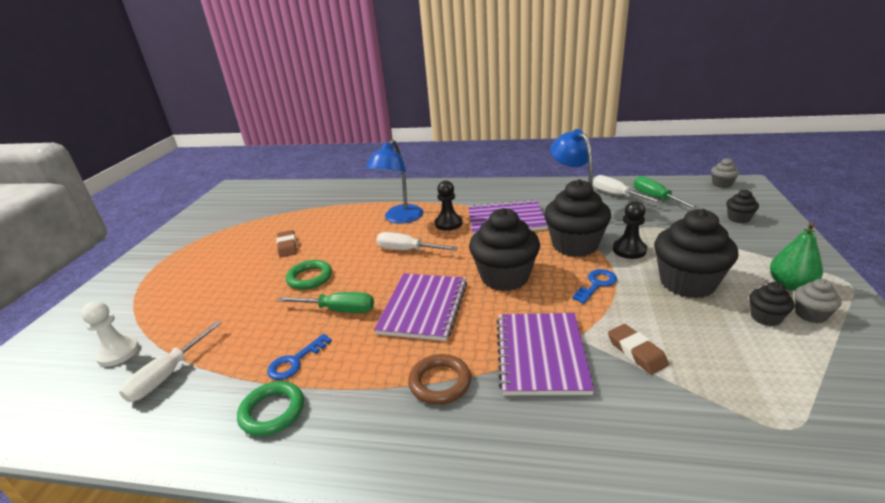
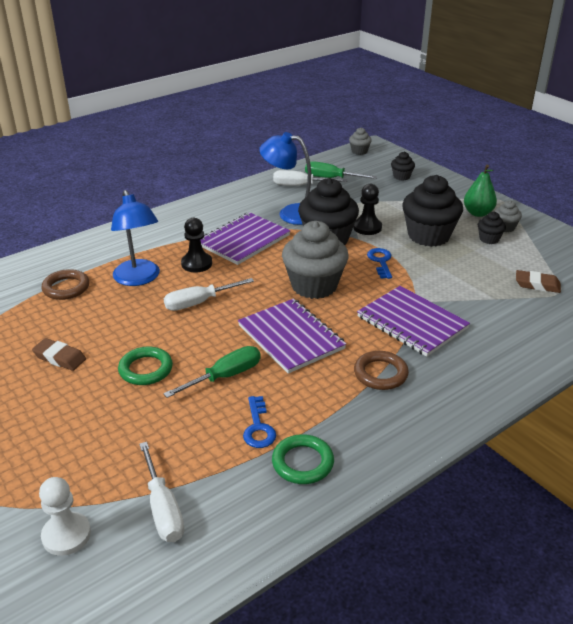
camera: 50 degrees left, 5 degrees up
(356, 207) = (66, 288): none -> brown ring
(504, 277) = (314, 286): black cupcake -> grey cupcake
(636, 352) = (457, 292): brown eraser -> brown eraser (537, 285)

